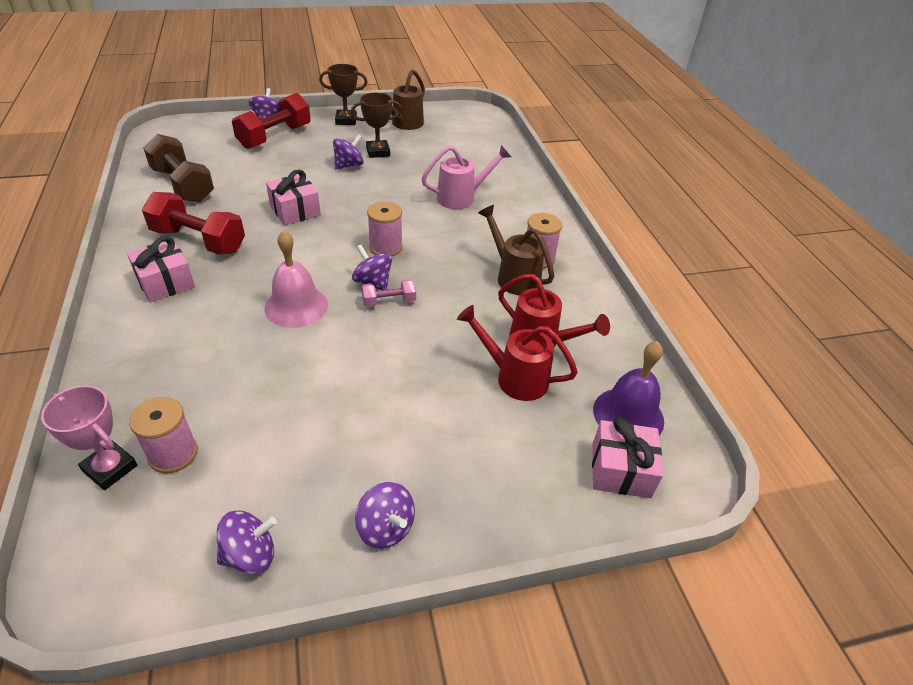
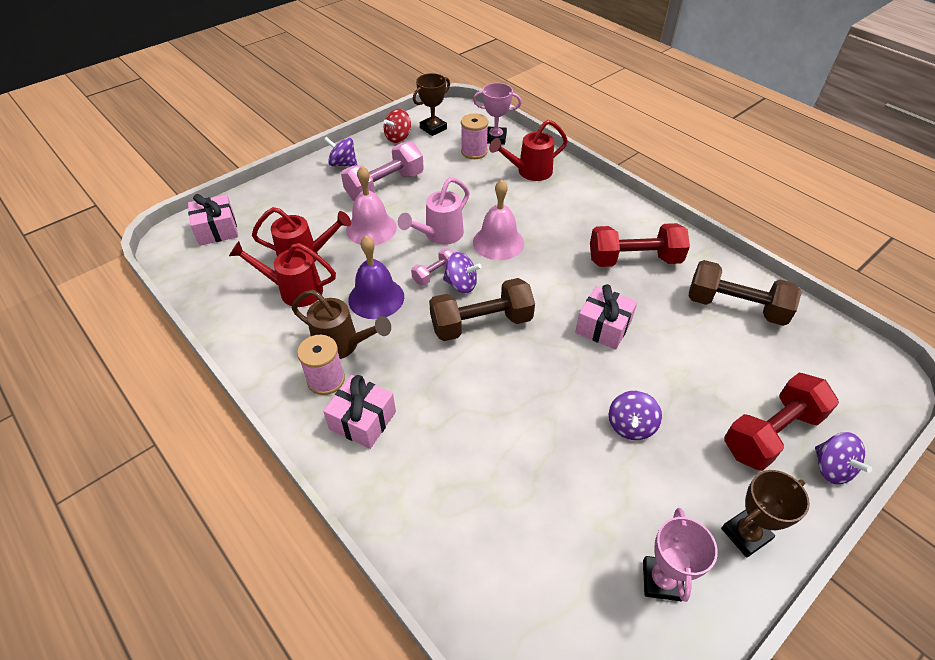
camera: 155 degrees right, 5 degrees up
(150, 379) = (529, 172): none -> red watering can
(165, 282) = (605, 221): pink gift -> pink gift (362, 420)
(250, 555) = (398, 137): purple spinning top -> red spinning top
(275, 137) = (771, 433): red dumbbell -> red dumbbell turned 45 degrees clockwise
(354, 445) = (385, 186): none -> pink dumbbell
(378, 152) = (627, 476): brown trophy -> brown trophy (433, 128)
(385, 247) = (481, 324): pink spool -> brown dumbbell
(404, 124) = (662, 580): brown watering can -> pink trophy
(418, 382) = (371, 228): none -> pink bell
(461, 197) = (457, 437): pink watering can -> pink watering can (439, 235)
(628, 415) = (214, 263): purple bell -> purple bell (376, 298)

